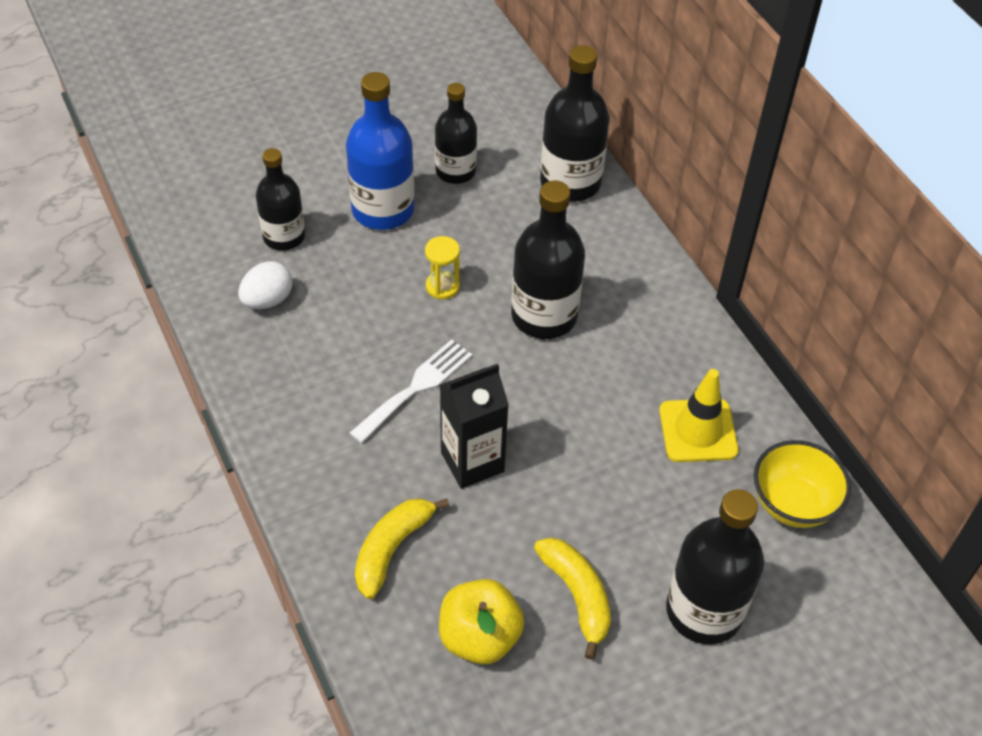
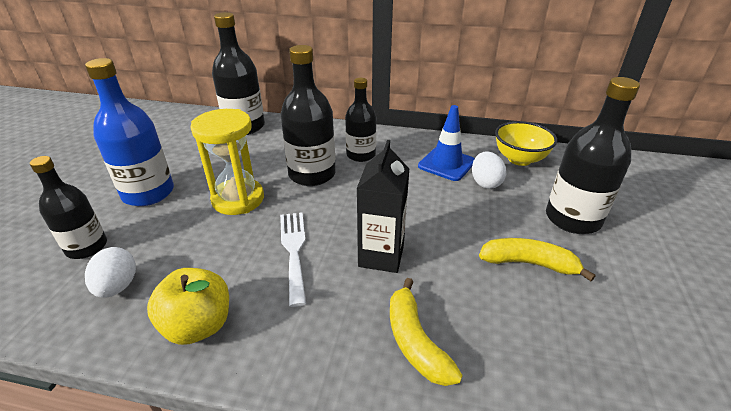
camera: 50 degrees left, 15 degrees down
(442, 286) = (238, 199): yellow hourglass -> yellow hourglass, size x1.97
(455, 171) = (173, 155): black bottle -> black bottle (361, 155)
(479, 637) = (534, 333): yellow apple -> yellow apple (198, 325)
(695, 491) = (485, 183): none -> white egg
(698, 431) = (446, 164): yellow traffic cone -> blue traffic cone

